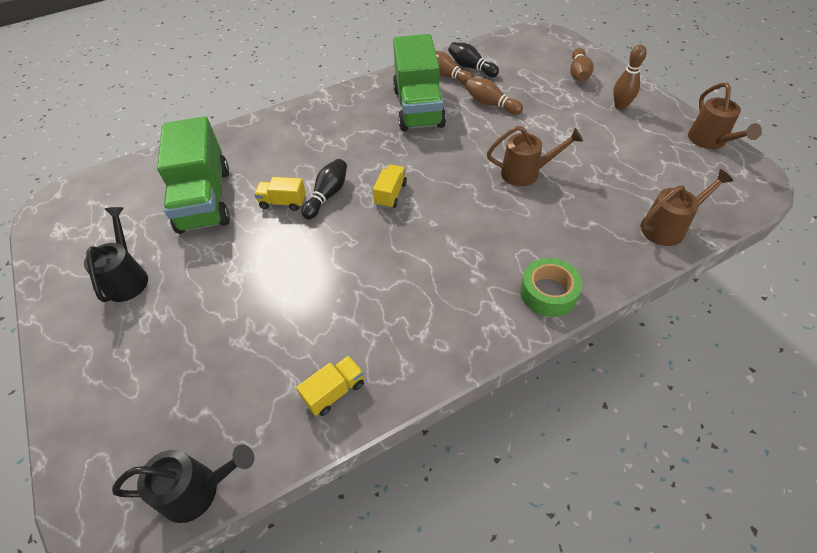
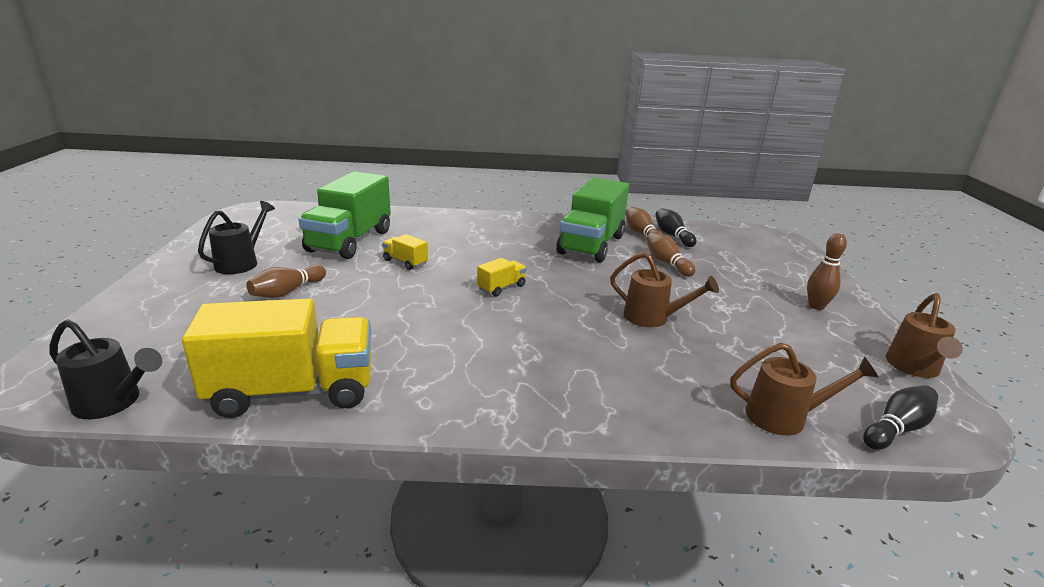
camera: 25 degrees right, 25 degrees down
(327, 195) = (446, 270): black bowling pin -> black bowling pin (896, 429)
(334, 391) = (293, 391): yellow truck -> yellow truck, size x2.32
(548, 293) = (579, 411): green tape -> none
(578, 74) = (788, 270): brown bowling pin -> brown bowling pin (287, 292)

